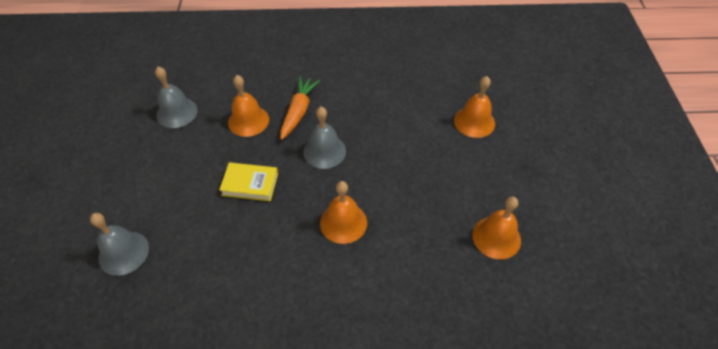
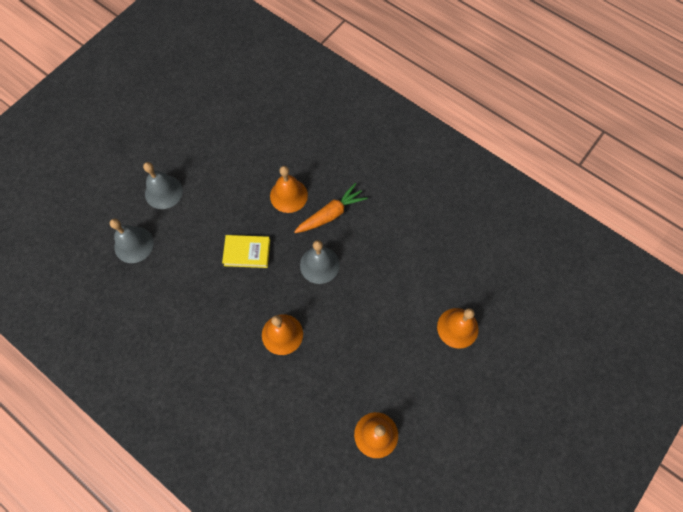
camera: 40 degrees right, 15 degrees up
(177, 112) = (246, 150): grey bell -> grey bell (163, 192)
(250, 184) = (247, 253): yellow book -> yellow book turned 45 degrees counterclockwise

